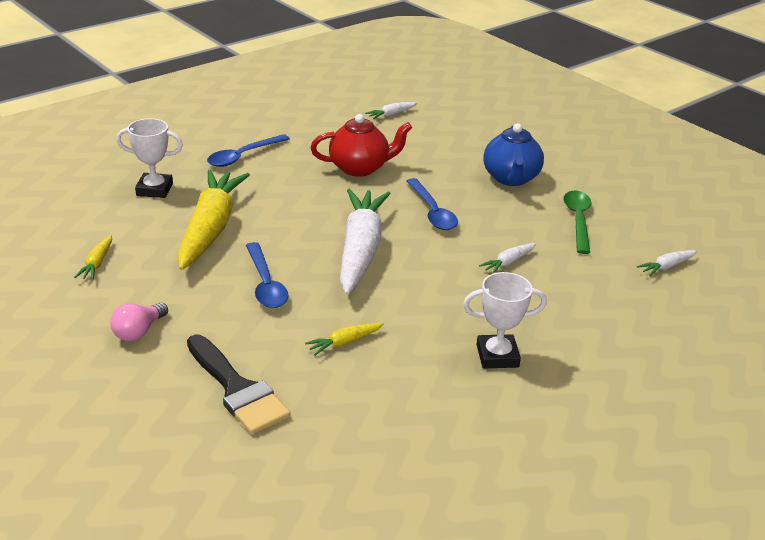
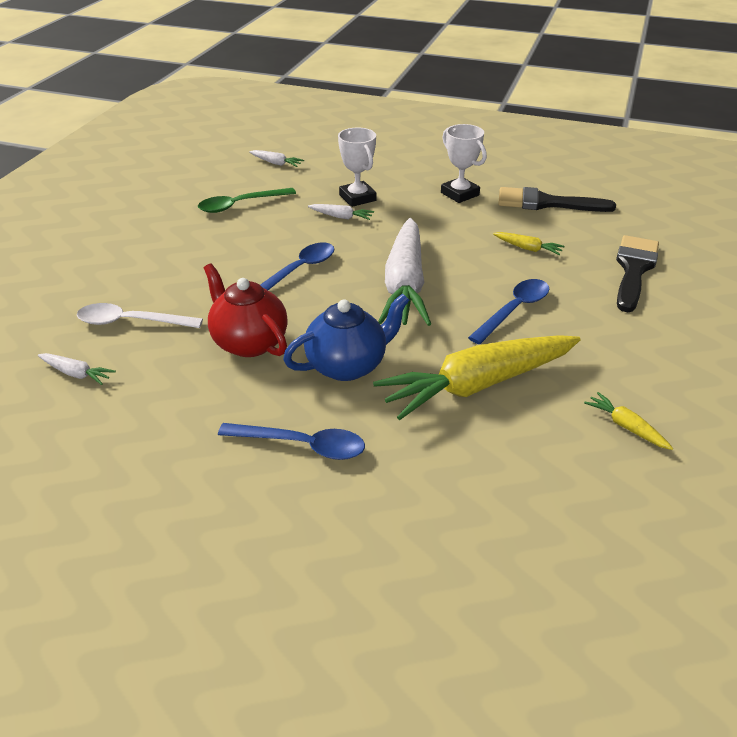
camera: 120 degrees left, 5 degrees up
(97, 263) = (626, 427): yellow carrot -> yellow carrot turned 105 degrees counterclockwise
(139, 332) = (657, 342): pink light bulb -> none
(154, 189) = (458, 476): white trophy -> white trophy (357, 198)
(360, 250) = (405, 284): white carrot -> white carrot turned 60 degrees counterclockwise
(421, 410) = (545, 203): none -> black brush
(430, 138) = (131, 322): none -> white spoon
(511, 178) = (189, 250): blue teapot -> blue teapot (347, 365)

